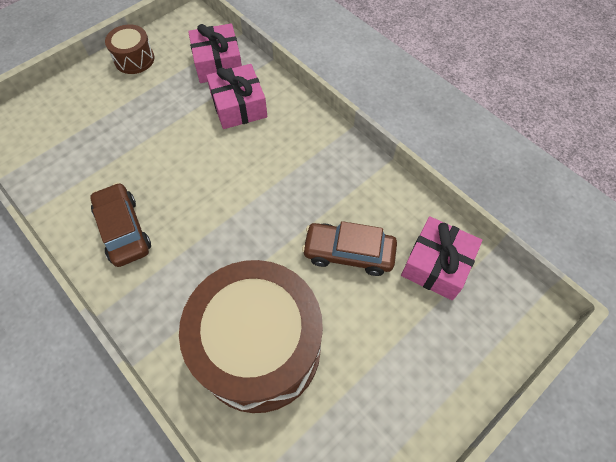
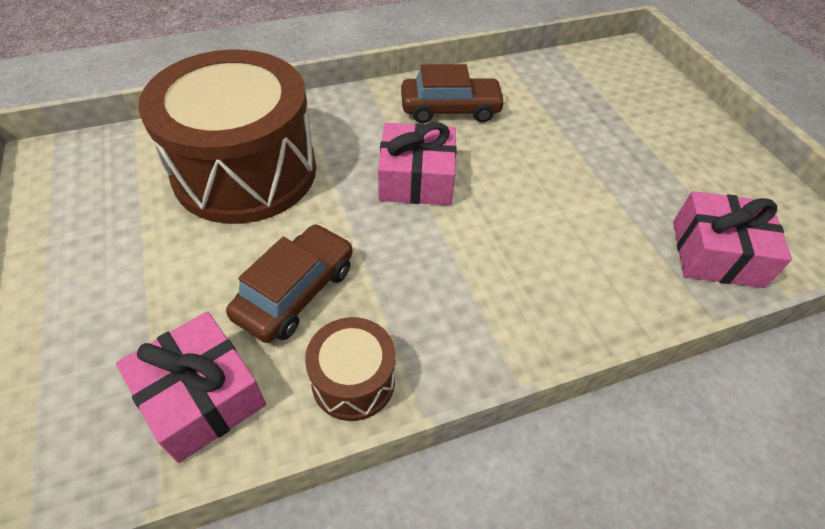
camera: 110 degrees right, 10 degrees down
(134, 59) = (733, 166): brown drum -> brown drum (353, 380)
(239, 106) = (614, 253): pink gift -> pink gift (416, 179)

